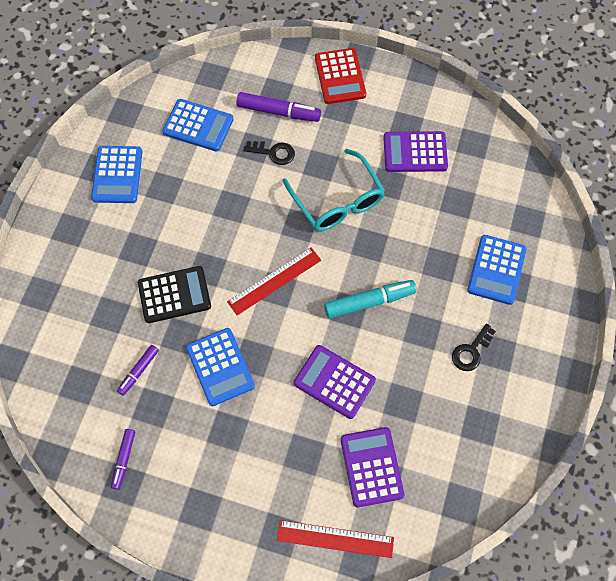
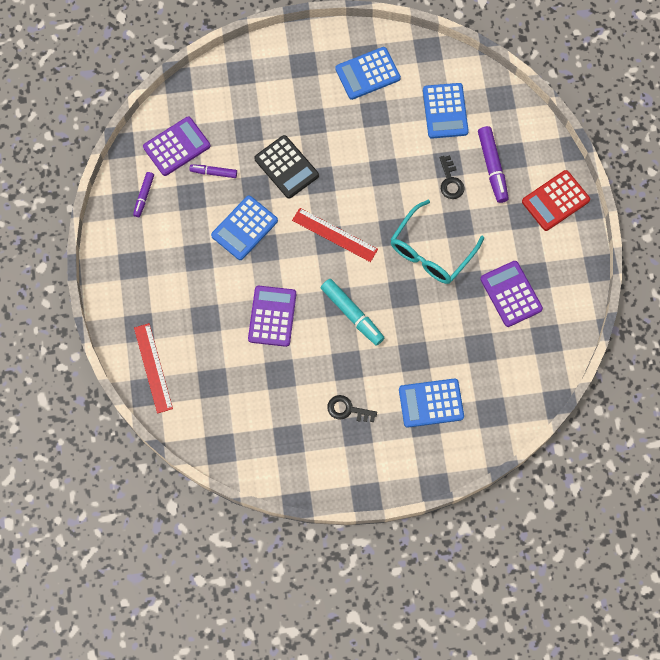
camera: 65 degrees right, 5 degrees up
(124, 459) = (144, 196): purple marker -> purple marker turned 60 degrees counterclockwise
(371, 467) = (218, 371): purple calculator -> purple calculator (176, 146)

